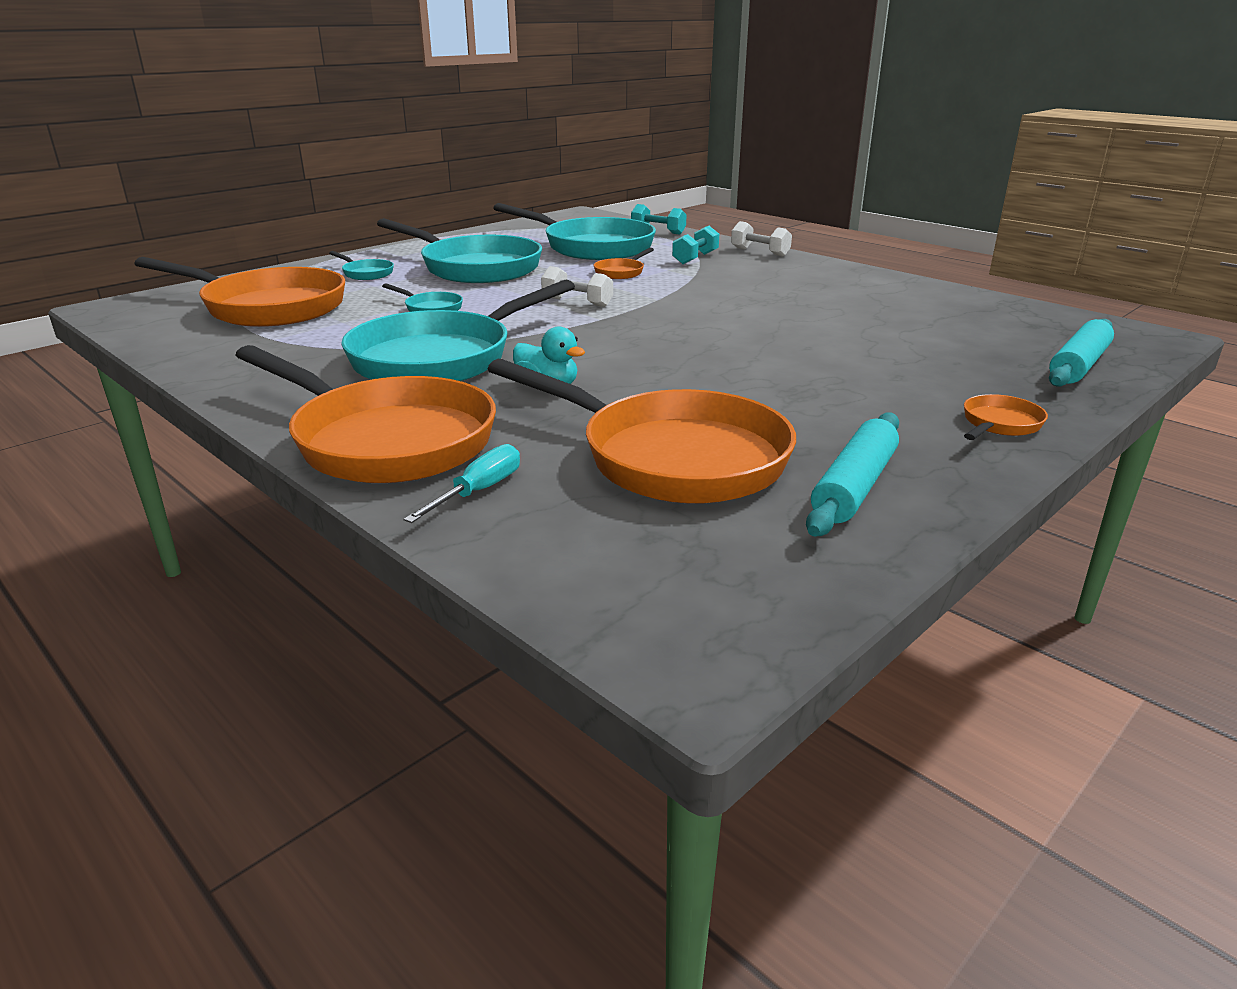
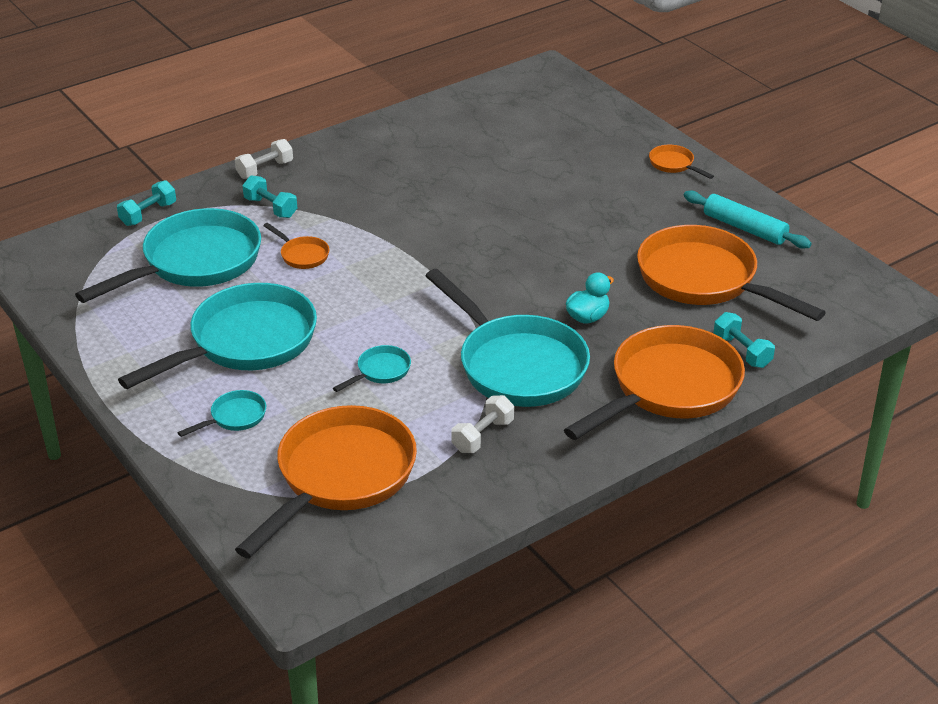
camera: 80 degrees left, 10 degrees up
(478, 491) = (742, 351): turquoise screwdriver -> turquoise dumbbell
(577, 302) = (389, 288): white dumbbell -> white dumbbell (483, 436)
(671, 457) = (704, 280): orange pan -> orange pan turned 90 degrees counterclockwise
(1078, 365) = (590, 112): turquoise rolling pin -> none

